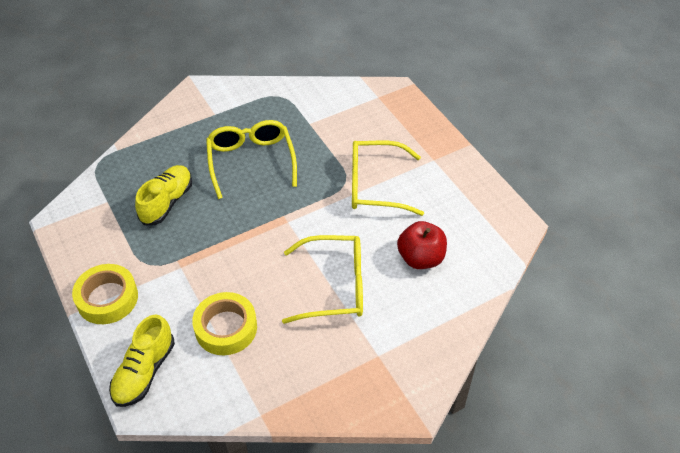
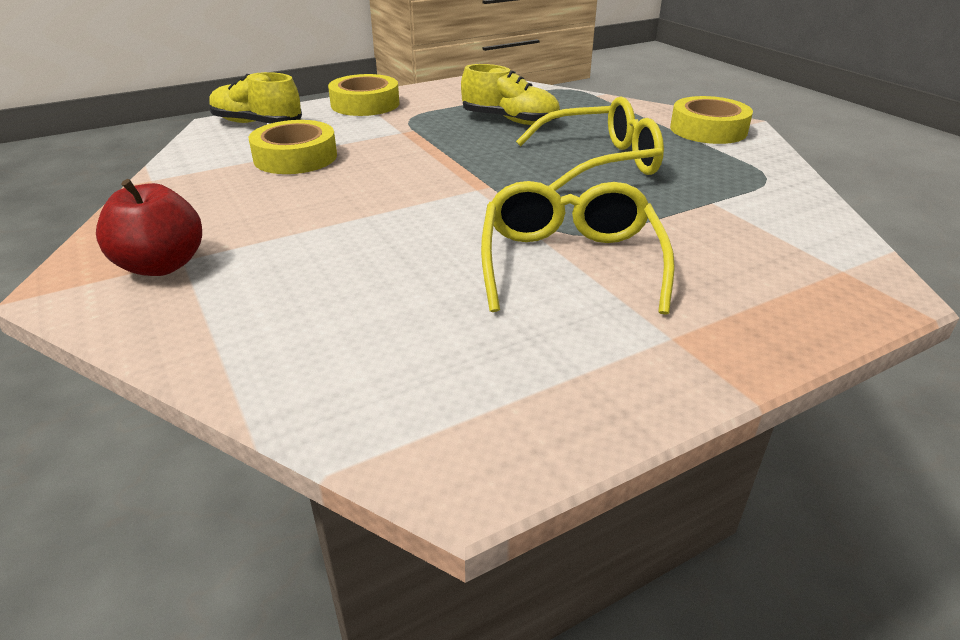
camera: 90 degrees right, 15 degrees down
(203, 104) = (708, 130): none -> yellow tape
(333, 286) = (337, 223): yellow glasses -> none
(420, 258) = (376, 308): red apple -> red apple (162, 265)

